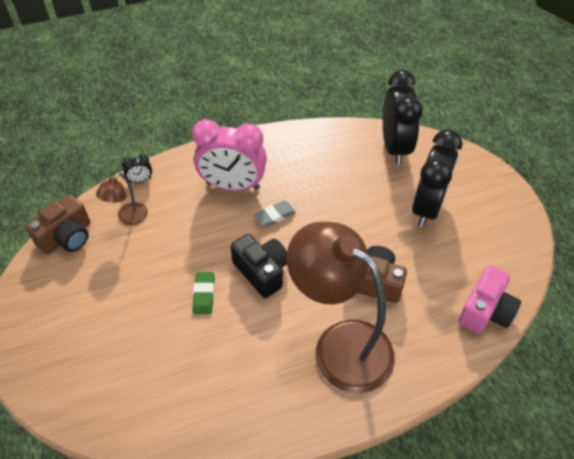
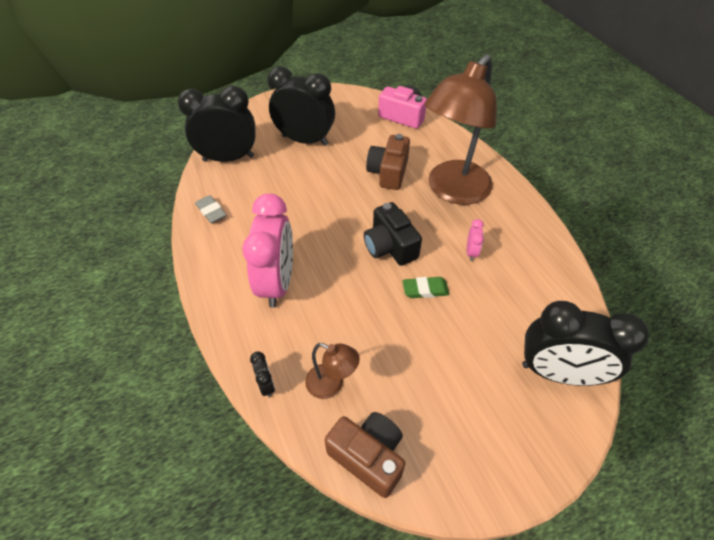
camera: 95 degrees left, 0 degrees up
(87, 390) = (558, 373): none -> black clock
(244, 345) = (471, 252): none -> pink clock
(262, 272) = (390, 246): black camera -> black camera turned 75 degrees counterclockwise
(275, 216) = (319, 242): grey eraser -> grey eraser (211, 211)

